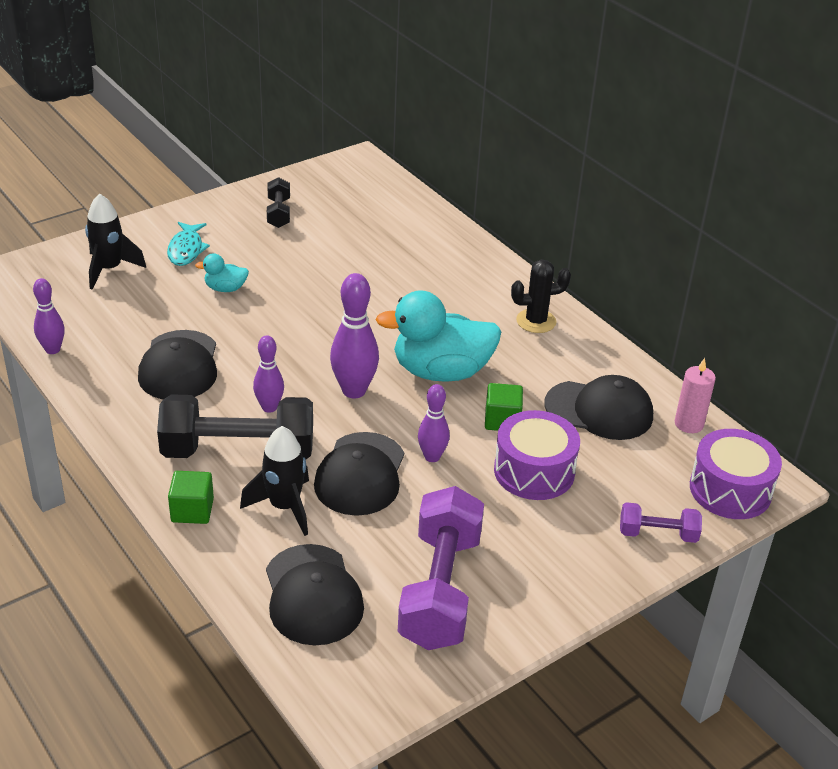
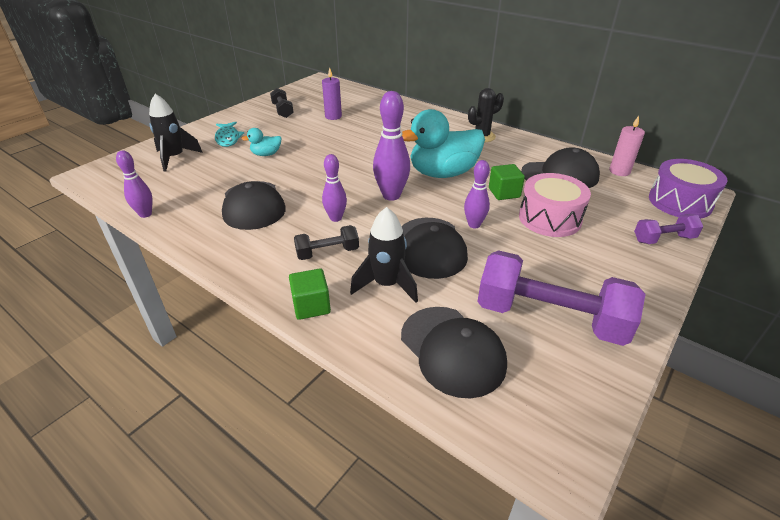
camera: 15 degrees left, 0 degrees up
(238, 451) = (327, 252): black dumbbell -> black dumbbell, size x0.50
(344, 239) = (333, 116): none -> purple candle
(440, 589) = (550, 317): purple dumbbell -> purple dumbbell turned 60 degrees counterclockwise
(534, 471) = (549, 218): purple drum -> pink drum

